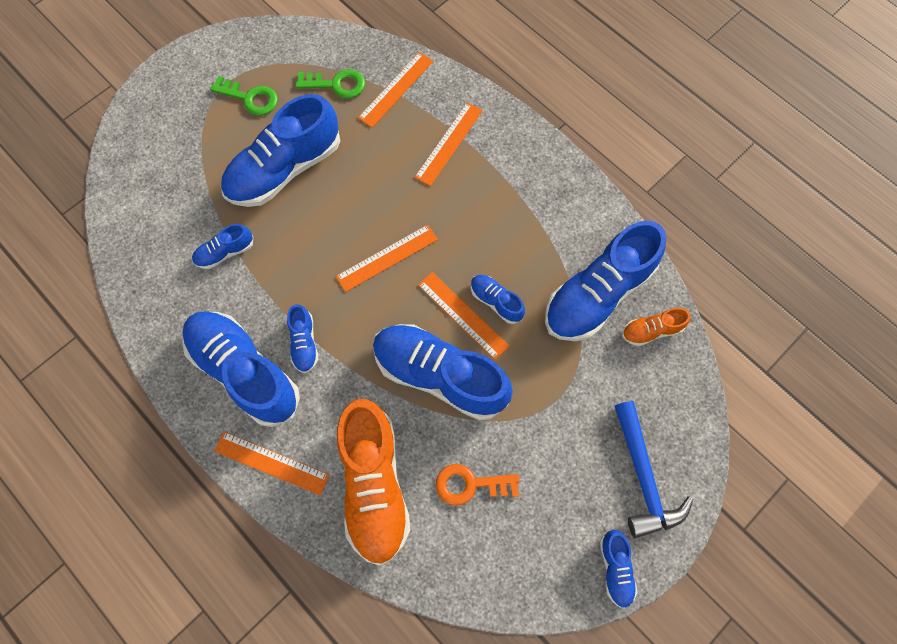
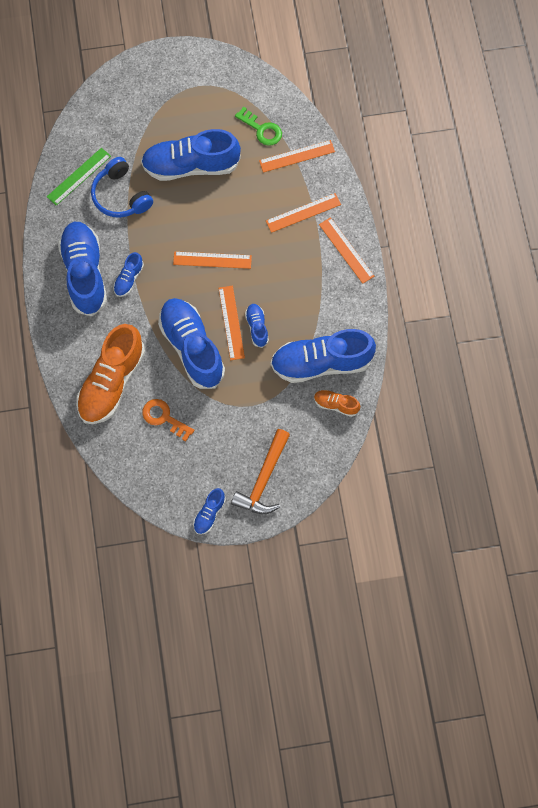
camera: 35 degrees right, 0 degrees up
(158, 261) = (79, 176): none -> green ruler
(225, 252) = (120, 196): blue shoe -> blue headphones
(250, 98) = (202, 105): green key -> none
(271, 463) = (65, 333): orange ruler -> orange ruler (346, 250)
(643, 477) = (263, 480): blue hammer -> orange hammer

